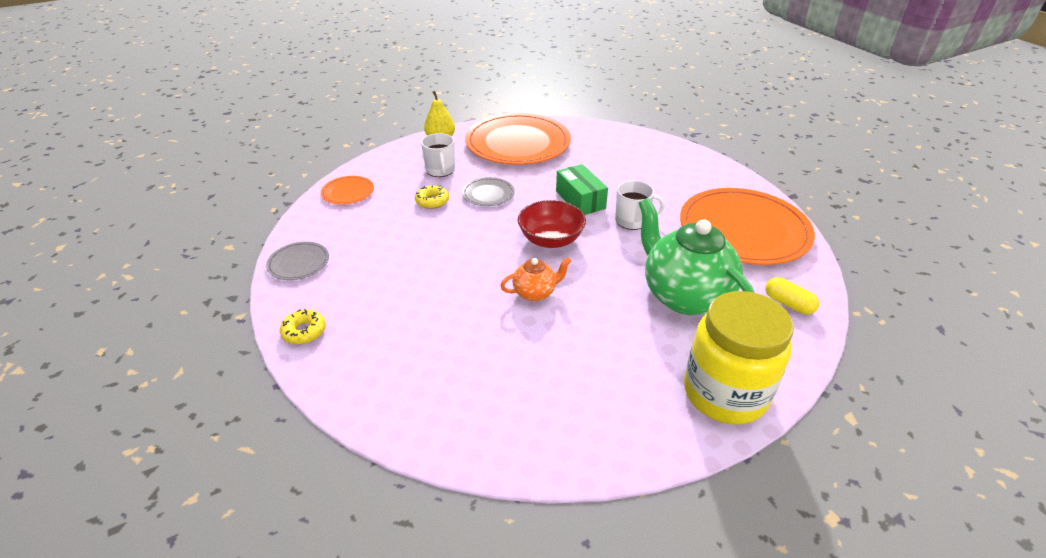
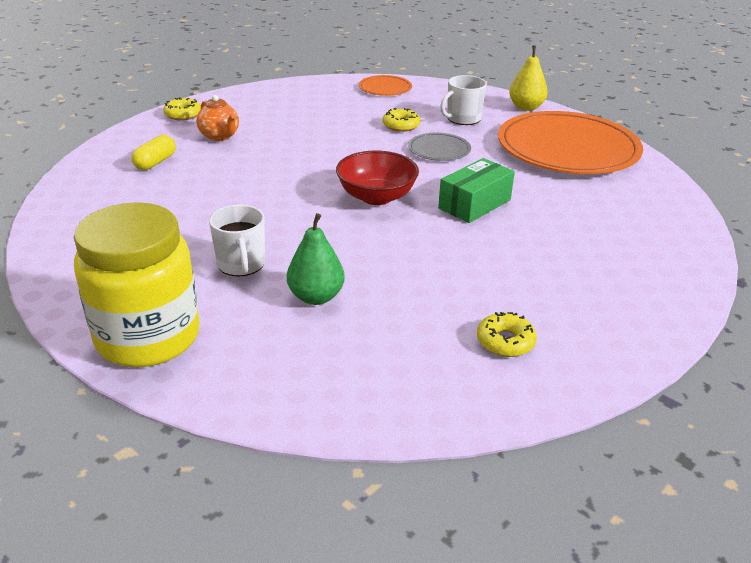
camera: 70 degrees right, 5 degrees down
(298, 263) = (267, 93): grey plate -> none
(535, 293) = (277, 201): orange teapot -> orange teapot (220, 136)
(632, 221) = (456, 245): white mug -> white mug (241, 264)
(684, 296) = (316, 297): green teapot -> green pear
(743, 230) = (505, 341): orange plate -> yellow donut
(788, 304) = (341, 389): yellow capsule -> yellow capsule (155, 162)

